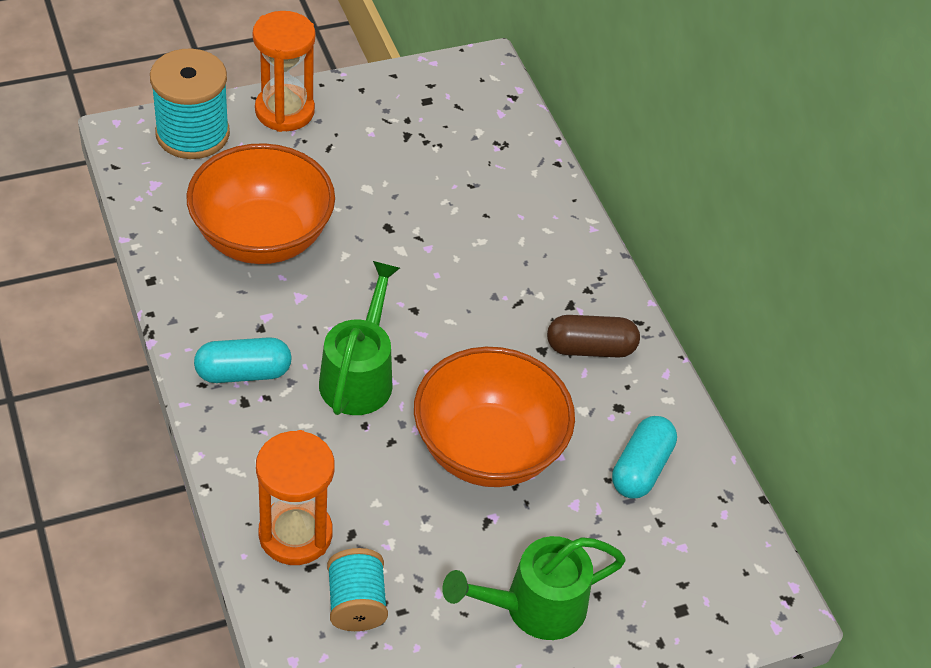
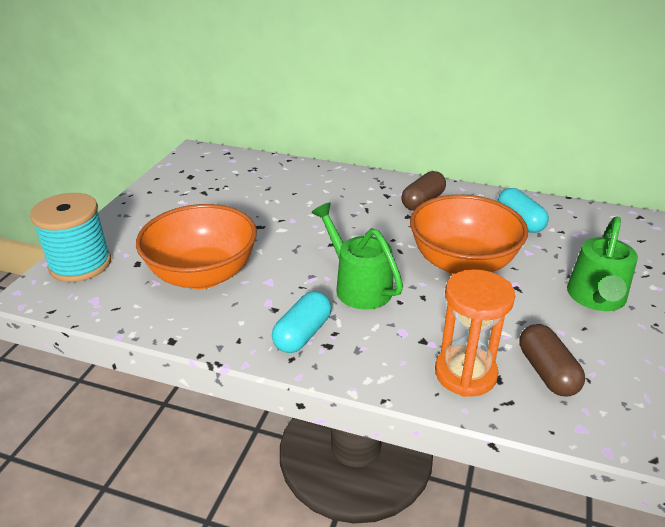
camera: 45 degrees left, 15 degrees down
(284, 111) = (121, 223): orange hourglass -> none
(356, 603) = (547, 372): turquoise spool -> brown capsule

